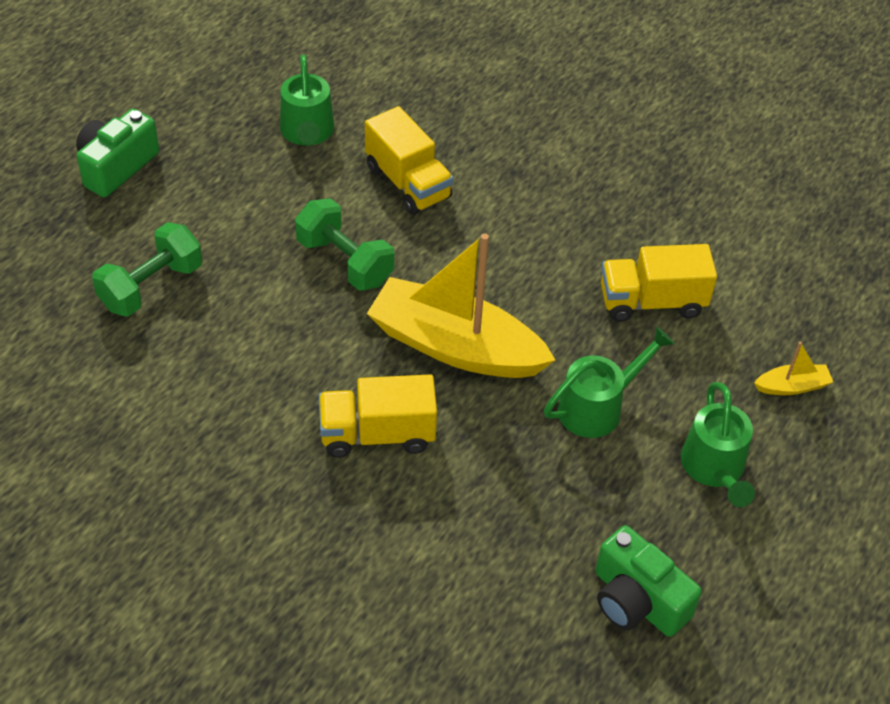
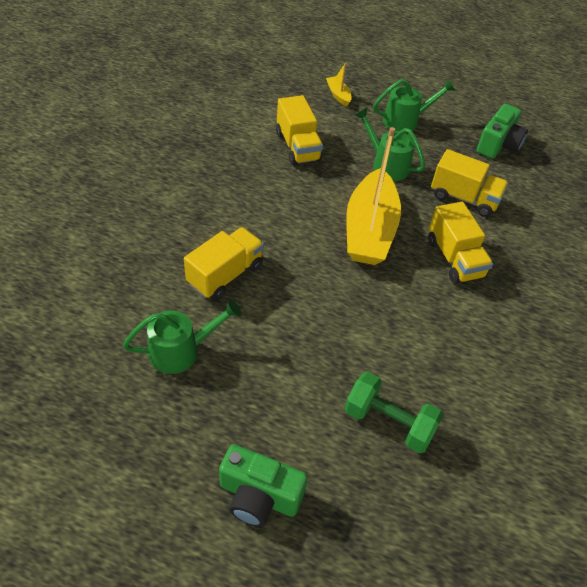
camera: 105 degrees left, 0 degrees up
(345, 262) = (317, 299): green dumbbell -> none
(503, 492) = (464, 198): none -> yellow truck

